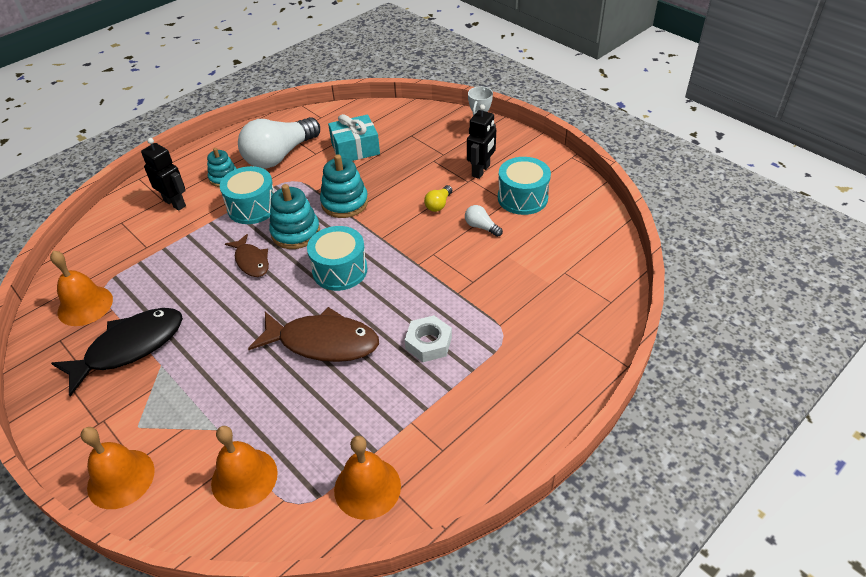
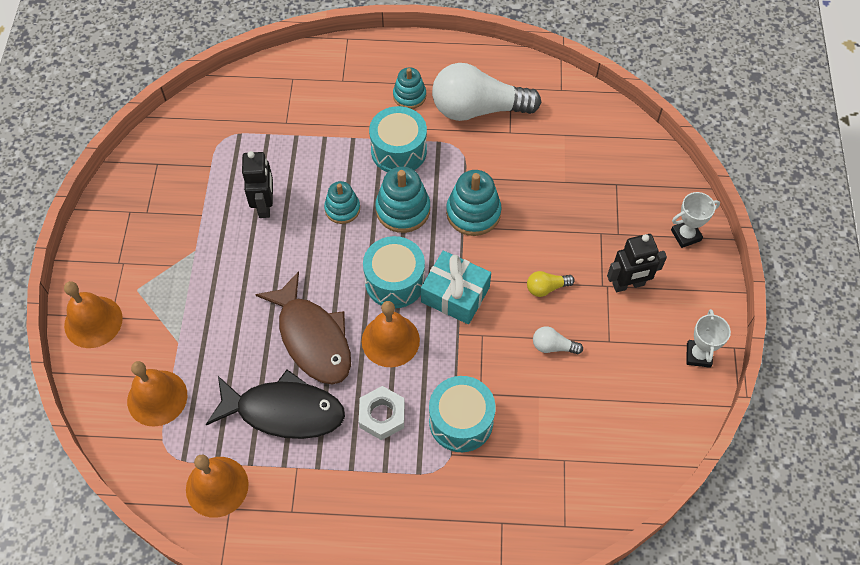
camera: 45 degrees right, 15 degrees up
(85, 305) = (198, 145): orange bell -> orange bell (390, 340)
(129, 347) = (190, 214): black fish -> black fish (284, 411)
(175, 203) = (347, 92): black robot -> black robot (265, 205)
(251, 261) = (342, 209): brown fish -> turquoise stacking toy
(355, 149) = (549, 157): turquoise gift -> turquoise gift (455, 294)
(481, 227) = (553, 346): white light bulb -> white light bulb turned 75 degrees counterclockwise
(522, 198) = (627, 350): turquoise drum -> turquoise drum (461, 421)
(560, 173) = (698, 355): none -> white trophy

